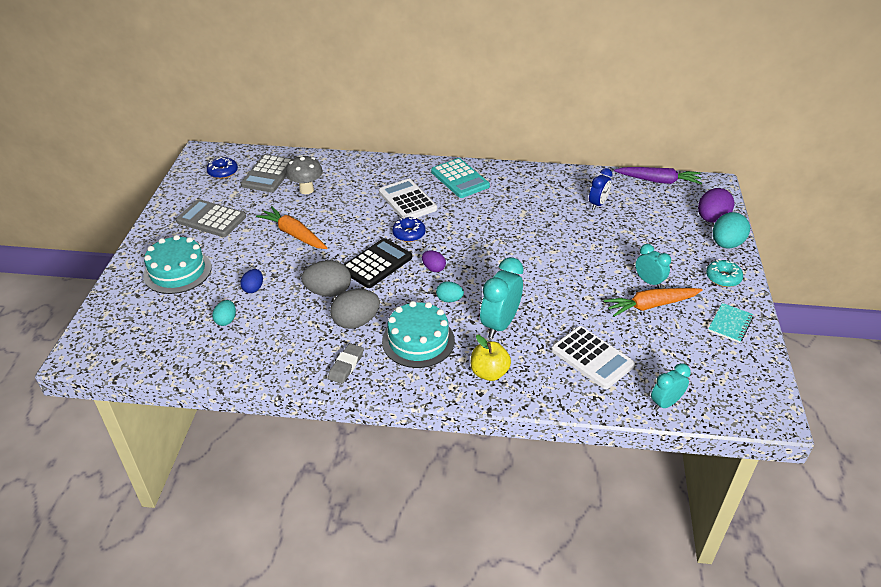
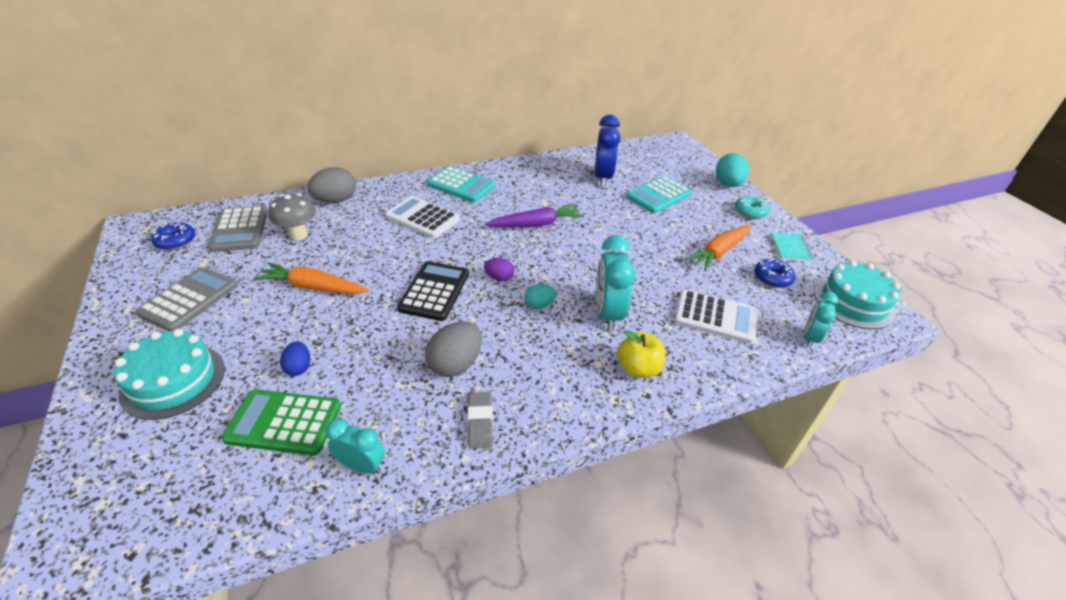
camera: 30 degrees left, 0 degrees up
(211, 219) = (189, 299): grey calculator -> grey calculator turned 120 degrees clockwise
(226, 320) = (284, 422): turquoise egg -> green calculator
(328, 292) = (399, 340): grey egg -> grey egg (336, 200)
(409, 234) = (447, 250): blue donut -> blue donut (772, 278)
(418, 341) = (540, 361): turquoise cake -> turquoise cake (853, 302)
(598, 204) = (602, 178): blue clock -> blue clock, size x1.63
(639, 236) = (658, 195): none -> turquoise calculator
(649, 282) = (699, 232): turquoise clock -> turquoise clock (361, 466)
(658, 181) = (634, 148): purple carrot -> purple carrot (536, 224)
(711, 219) = (699, 168): purple egg -> none

